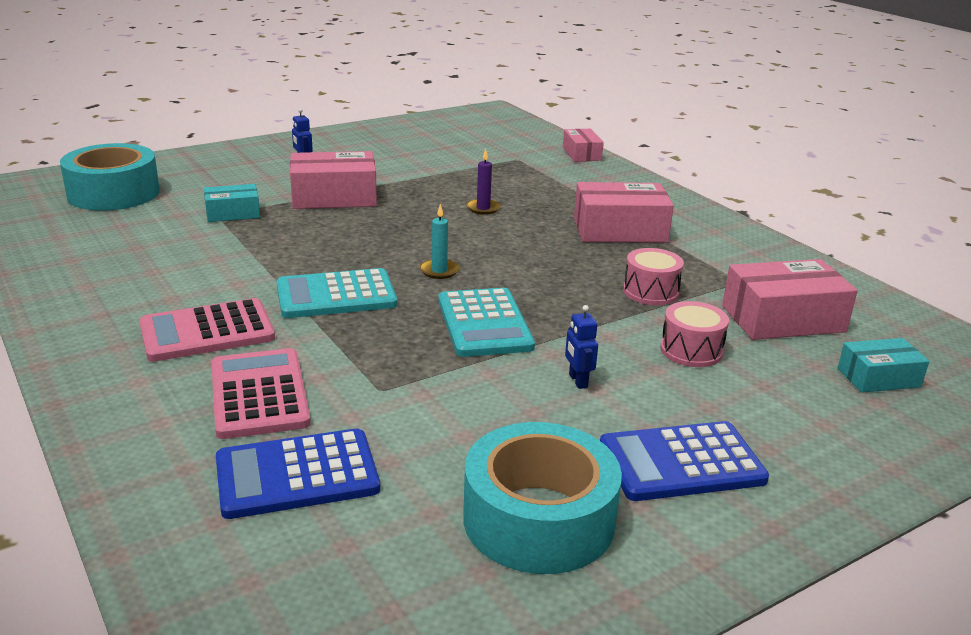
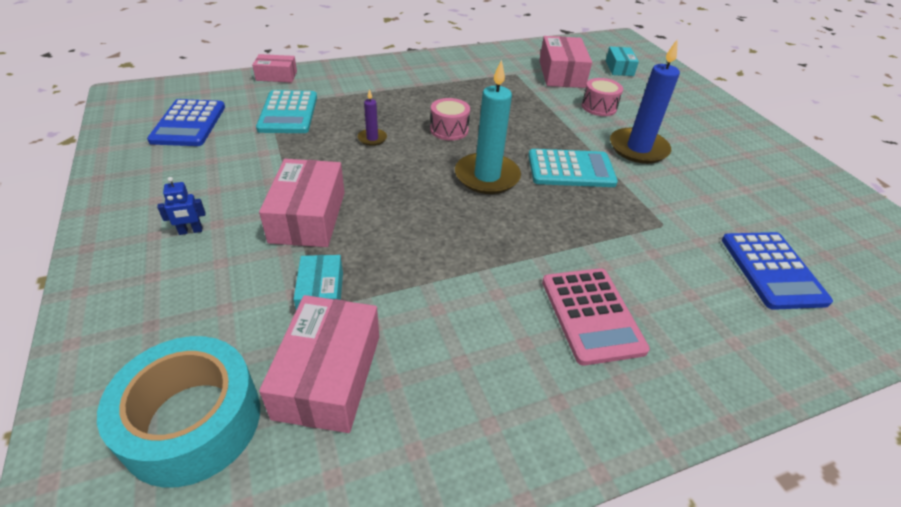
camera: 80 degrees left, 15 degrees up
(259, 394) = (684, 284): pink calculator -> none
(336, 295) = (525, 233): turquoise calculator -> turquoise calculator (288, 113)
(439, 271) = (487, 176): turquoise candle -> turquoise candle, size x2.10
(538, 519) = (773, 185): turquoise tape -> none
(577, 381) = (638, 148): blue robot -> blue candle
(620, 230) = (432, 92): pink box -> pink box (328, 375)
(650, 292) = (527, 102): pink drum -> pink drum (449, 130)
(681, 462) = (709, 135): blue calculator -> blue calculator (188, 124)

